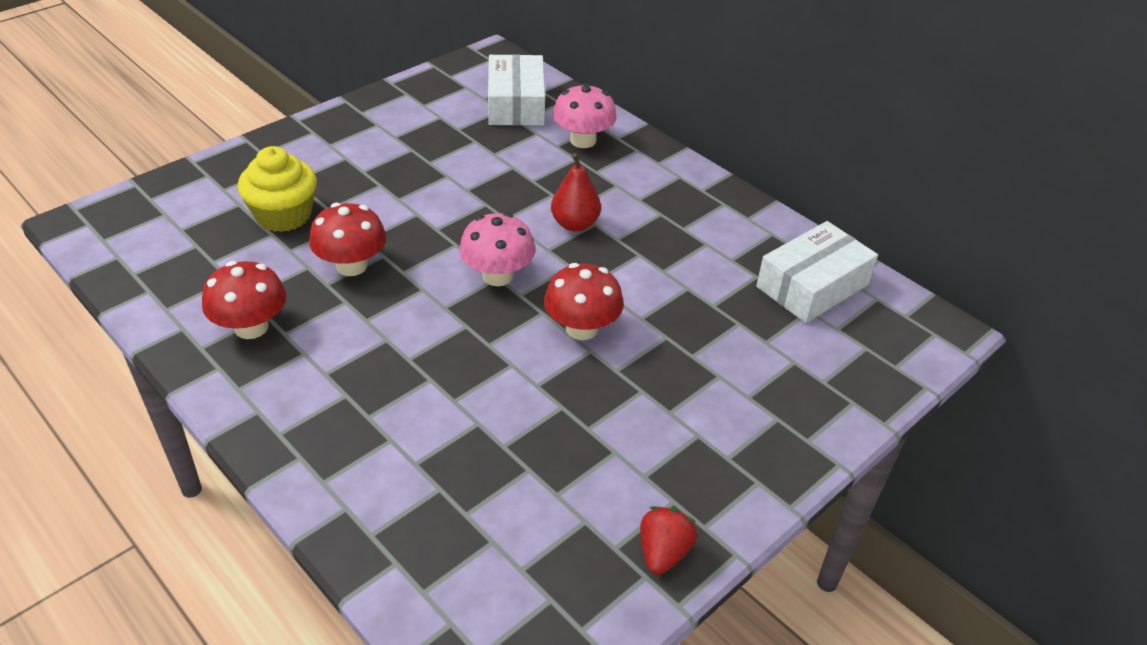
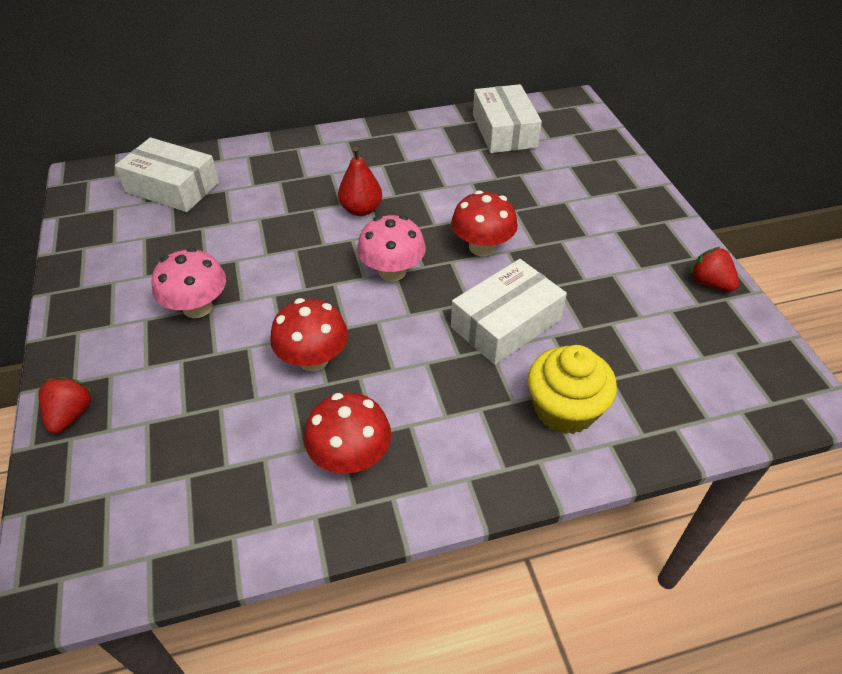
camera: 60 degrees left, 5 degrees up
(229, 166) = (71, 415): none -> red strawberry
(283, 215) = (197, 389): yellow cupcake -> yellow cupcake (564, 409)
(474, 380) = (505, 323): none -> white box
(583, 140) = (260, 169): pink mushroom -> pink mushroom (197, 307)

